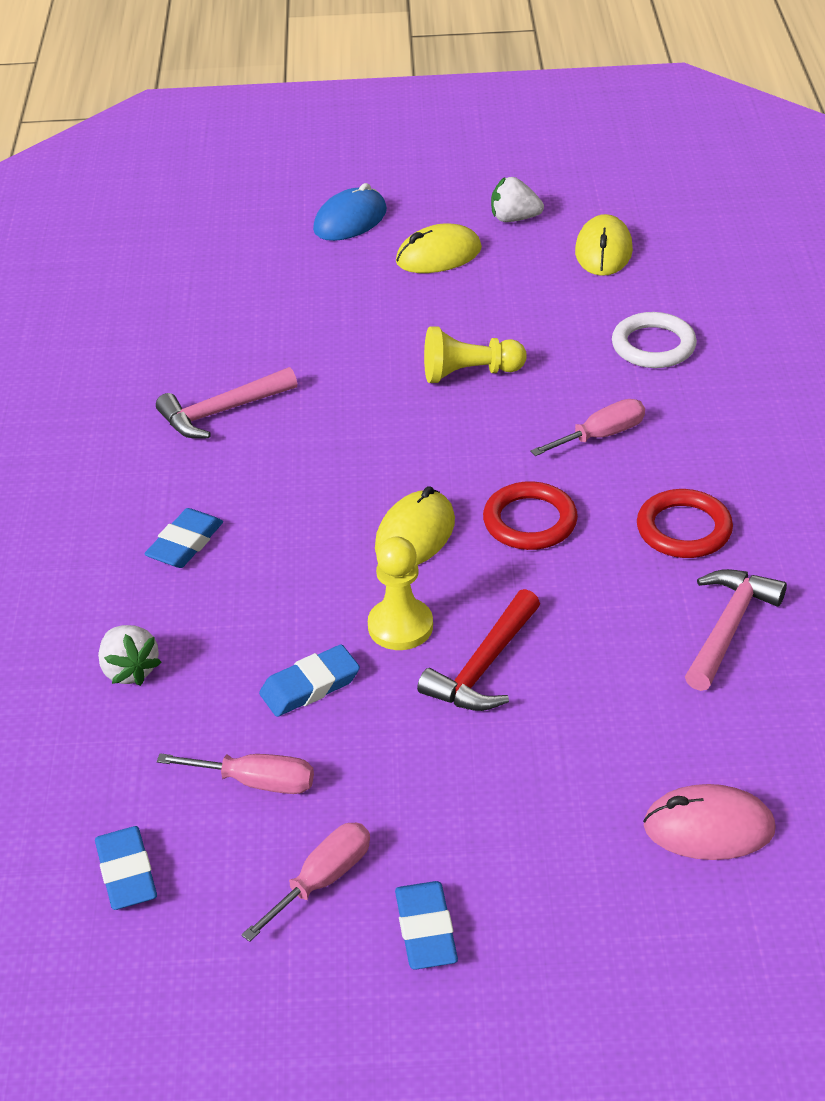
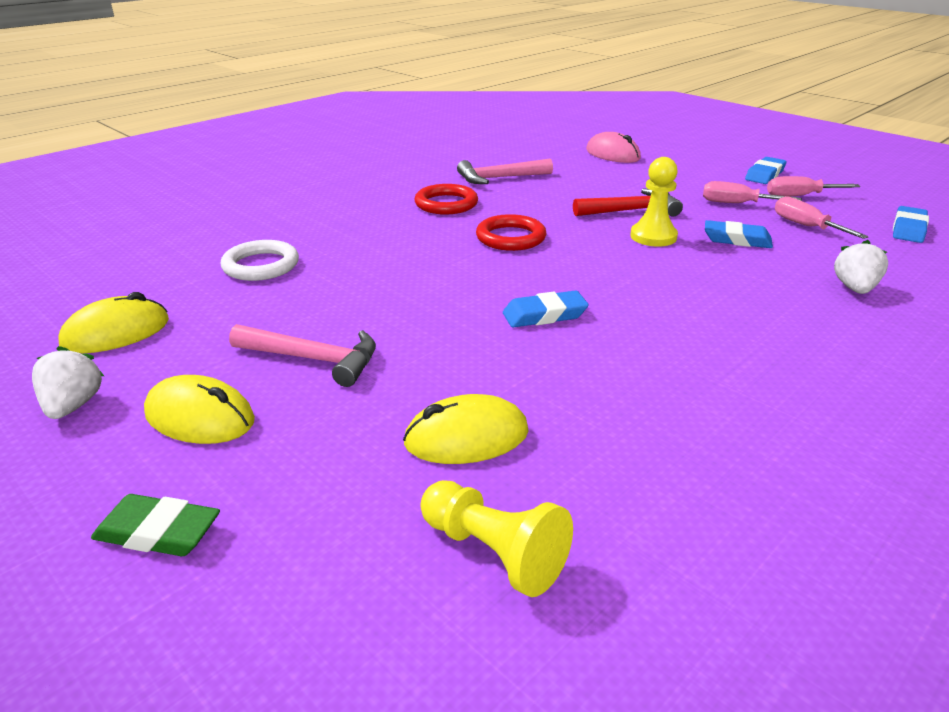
camera: 135 degrees left, 10 degrees down
(185, 544) = (753, 328): blue eraser -> blue eraser (544, 315)
(222, 412) = (617, 400): pink hammer -> pink hammer (313, 359)
(350, 220) = (158, 532): blue mouse -> green eraser
(415, 534) = (584, 261): yellow mouse -> yellow mouse (466, 437)
(469, 373) = (389, 315): yellow pawn -> yellow pawn (494, 552)
(514, 219) = (73, 406): white strawberry -> white strawberry turned 150 degrees counterclockwise
(601, 436) = (395, 247): pink screwdriver -> pink screwdriver (736, 203)

